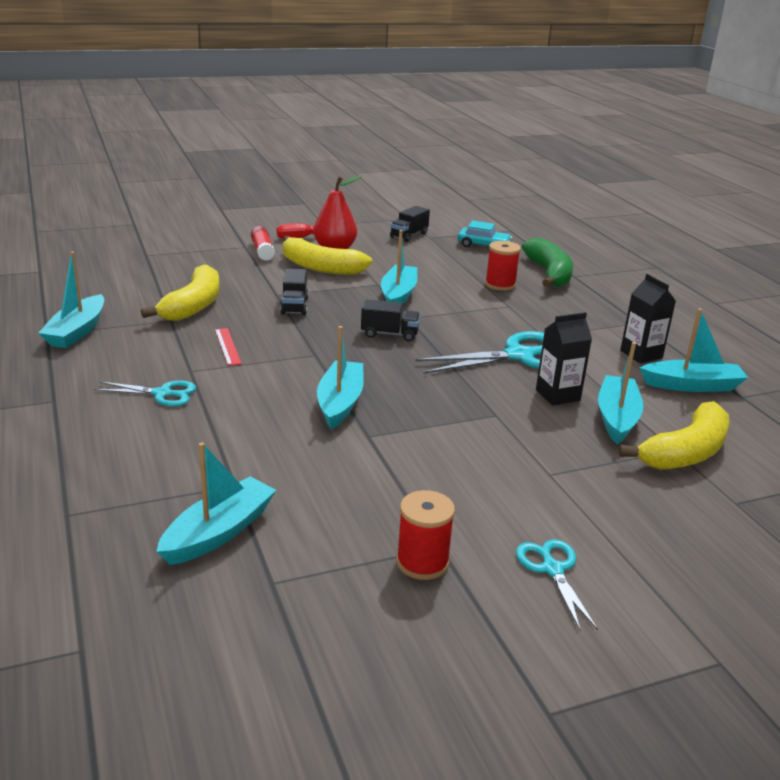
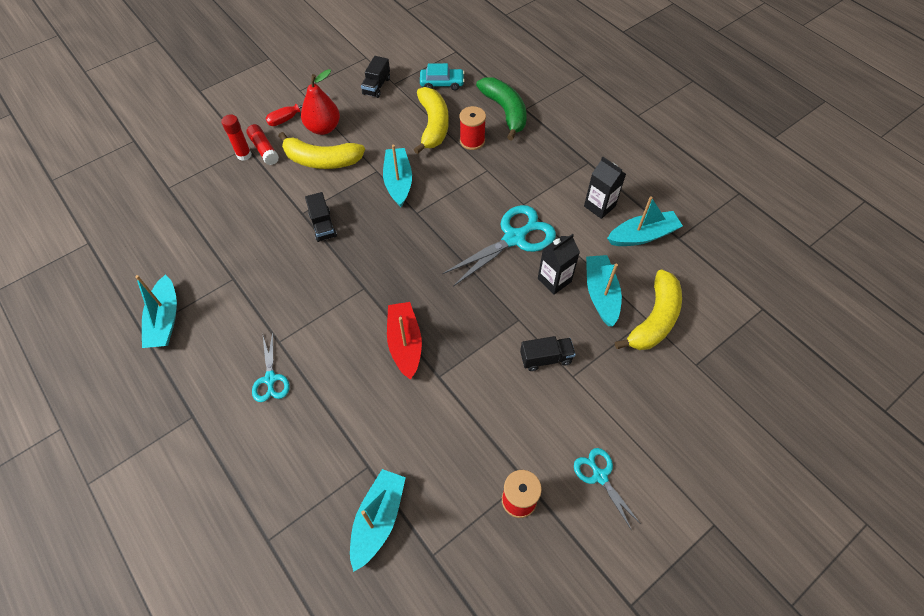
camera: 15 degrees left, 30 degrees up
(162, 394) = (270, 379): turquoise scissors -> turquoise scissors turned 90 degrees clockwise
(193, 305) = (242, 252): yellow banana -> yellow banana (433, 125)
(227, 346) = (293, 300): red ruler -> none
(239, 250) = (244, 155): none -> red glue stick
(340, 402) = (405, 343): turquoise boat -> red boat
(389, 334) = (410, 241): black truck -> black truck (546, 358)

